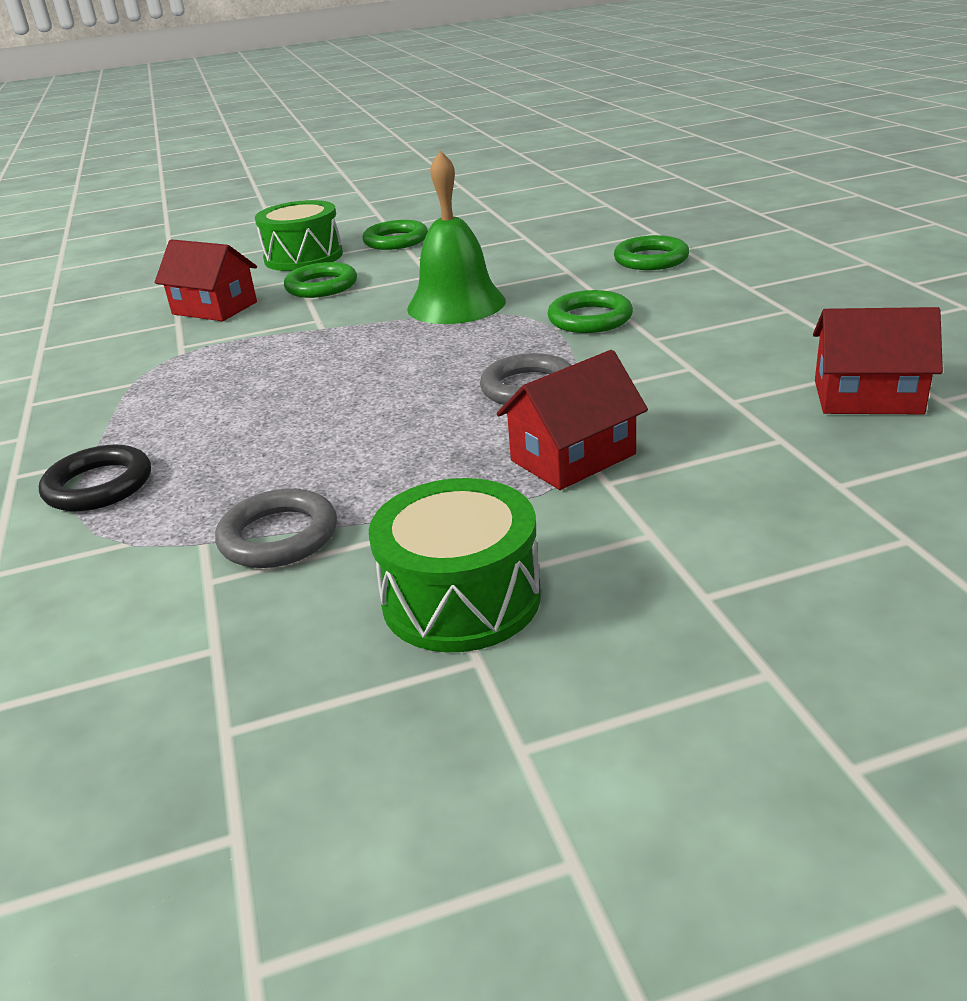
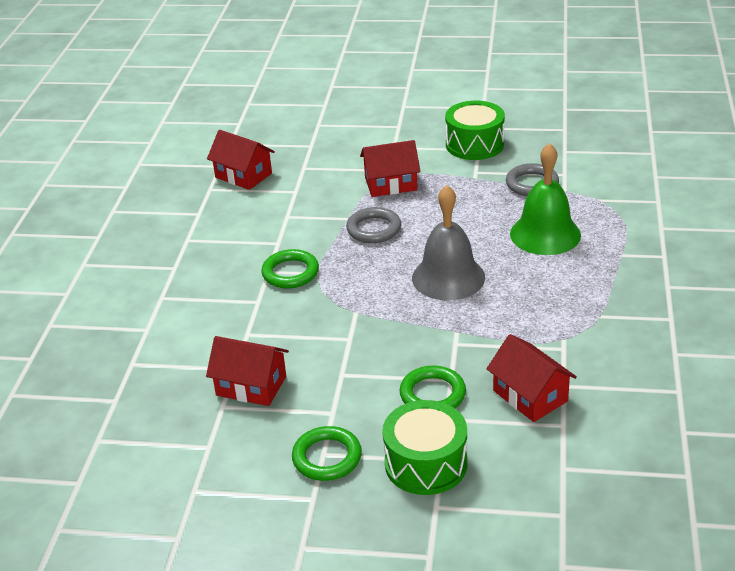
camera: 155 degrees left, 5 degrees up
(98, 485) = (614, 235): black ring -> none
(364, 367) = (448, 277): none -> grey bell
(456, 304) = (353, 322): green bell -> green bell (545, 234)
(514, 250) = (251, 386): none -> red house
(651, 259) = (183, 324): green ring -> none

